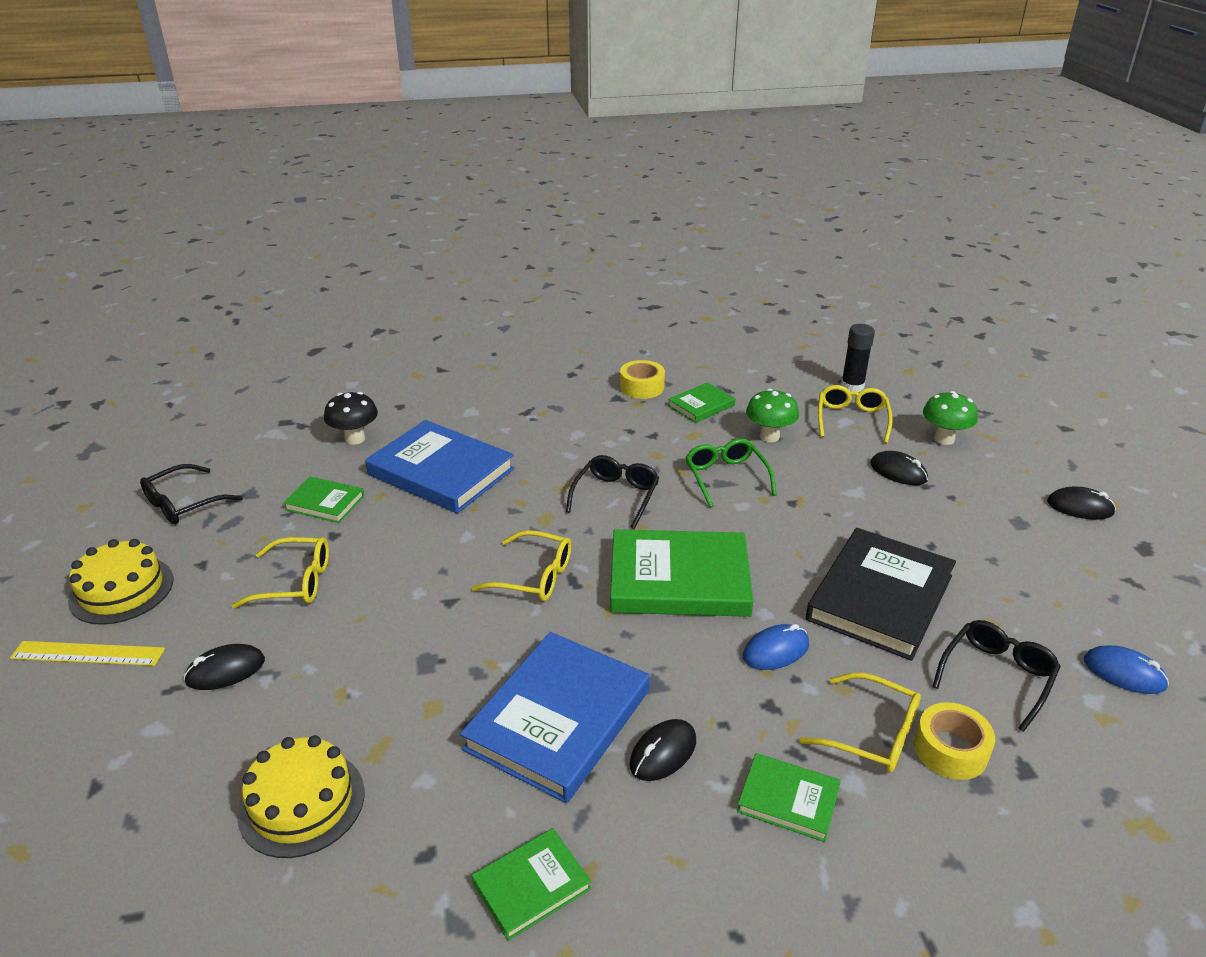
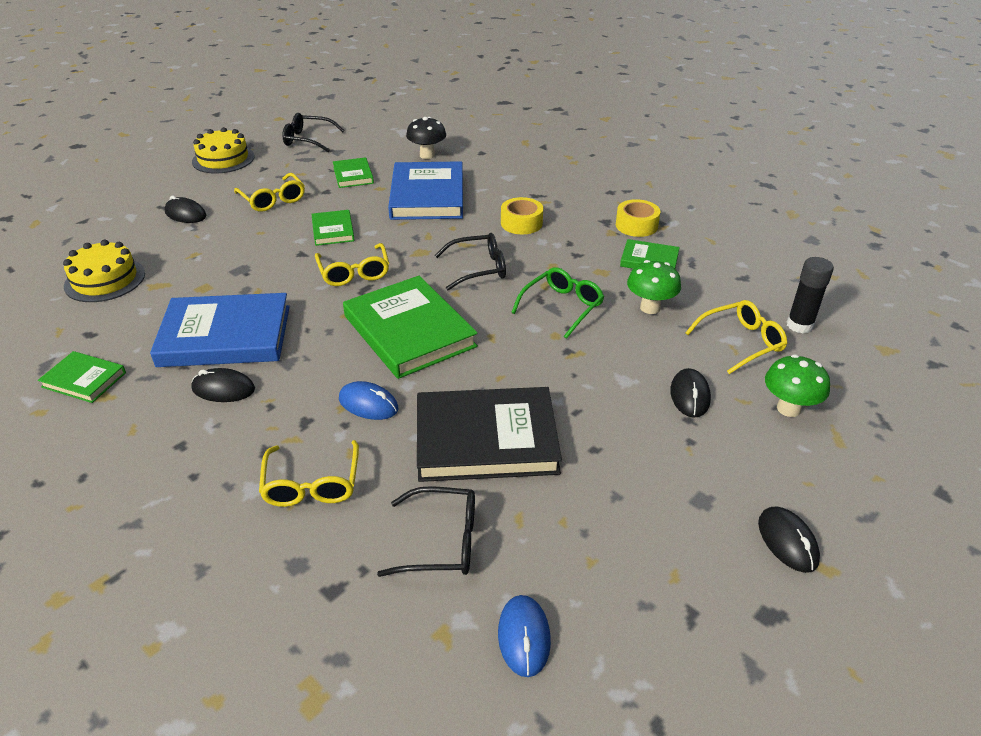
camera: 55 degrees right, 5 degrees up
(88, 653) = (170, 174): yellow ruler -> none
(788, 800) = (214, 461): green book -> green book (333, 230)
(950, 750) = (325, 535): yellow tape -> yellow tape (521, 223)

